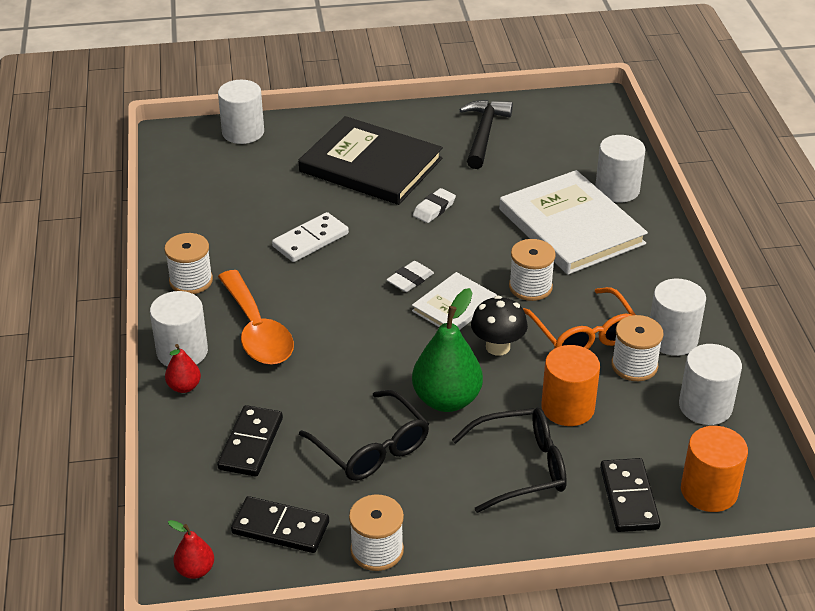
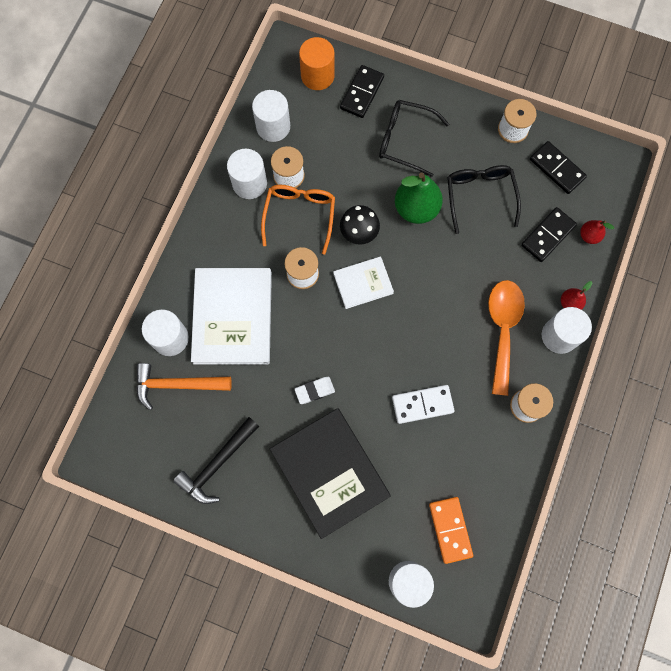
camera: 150 degrees left, 35 degrees up
(195, 570) = (613, 165): red pear -> red pear (589, 236)
(222, 173) = (450, 529): none -> orange domino
(410, 280) = (376, 324): white eraser -> none
(567, 407) = (350, 166): orange cylinder -> none
(575, 164) = (177, 385): none -> orange hammer

